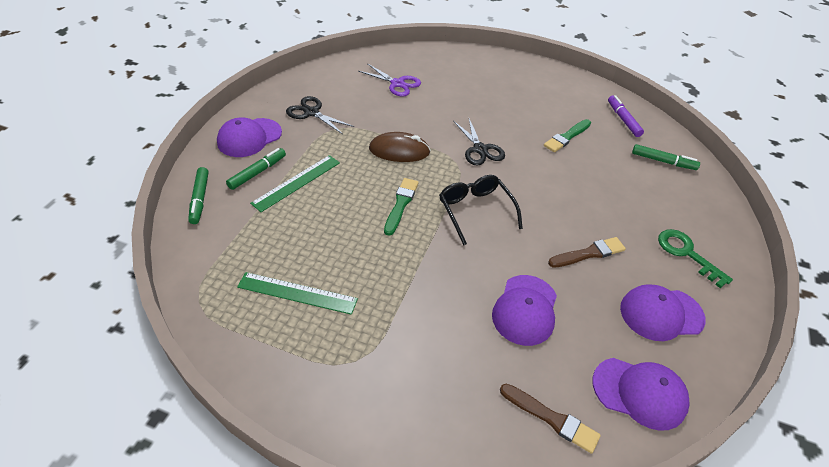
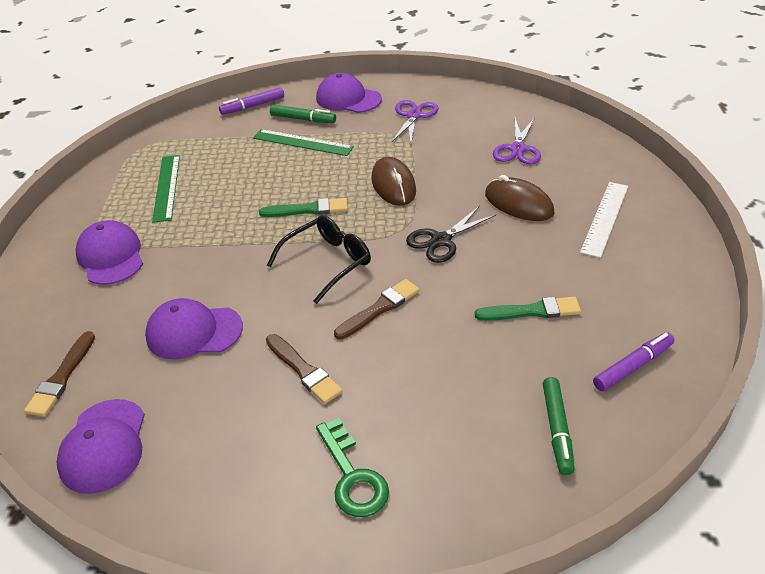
camera: 75 degrees right, 5 degrees down
(200, 199) = (253, 106): green marker -> purple marker
(311, 112) = (414, 116): black scissors -> purple scissors
(460, 105) = (518, 204): none -> brown mouse
(494, 80) = (604, 218): none -> white ruler
(539, 199) = (379, 309): none -> brown brush
(567, 137) = (531, 311): green brush -> green brush turned 150 degrees clockwise
(661, 314) = (227, 455): purple cap -> purple cap (111, 256)
(686, 253) = (352, 476): green key -> green key turned 120 degrees clockwise

